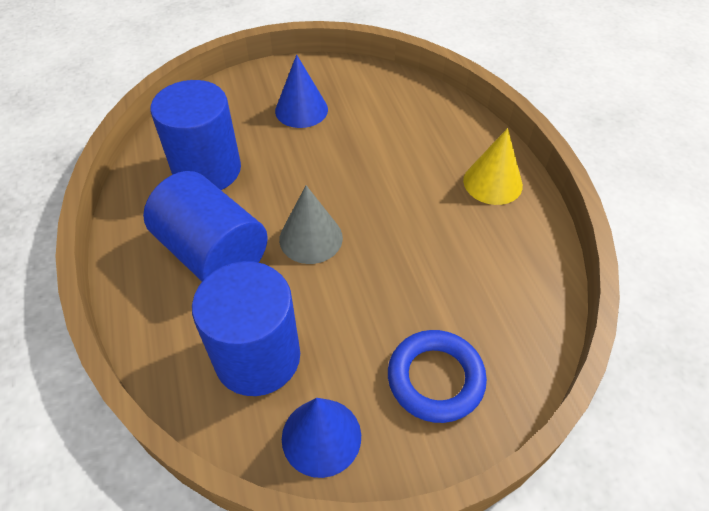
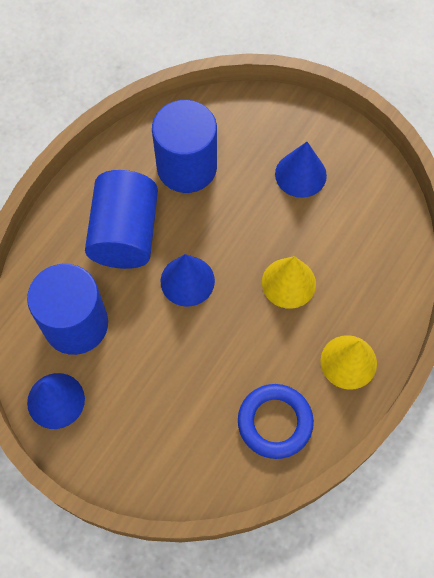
camera: 50 degrees right, 15 degrees up
(311, 238) = (187, 281): grey cone -> blue cone
(386, 174) = (288, 283): none -> yellow cone
(435, 379) = (144, 437): blue ring -> blue ring (275, 422)

